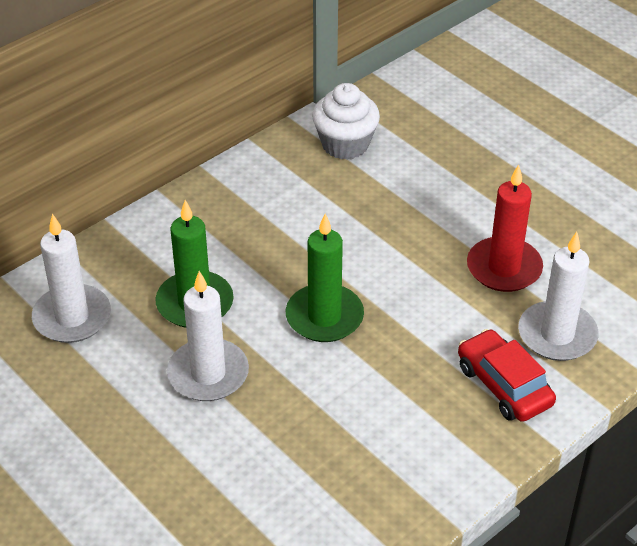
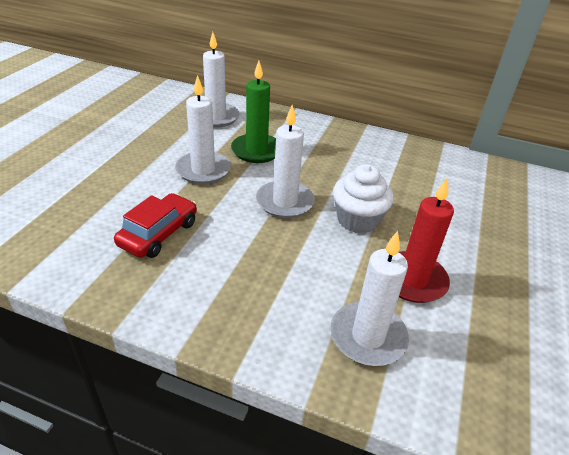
camera: 60 degrees right, 5 degrees down
(324, 317) = (285, 202): green candle -> white candle
(345, 144) = (447, 169): white cupcake -> white cupcake (357, 220)
(504, 385) = (284, 316): red car -> red car (159, 233)

